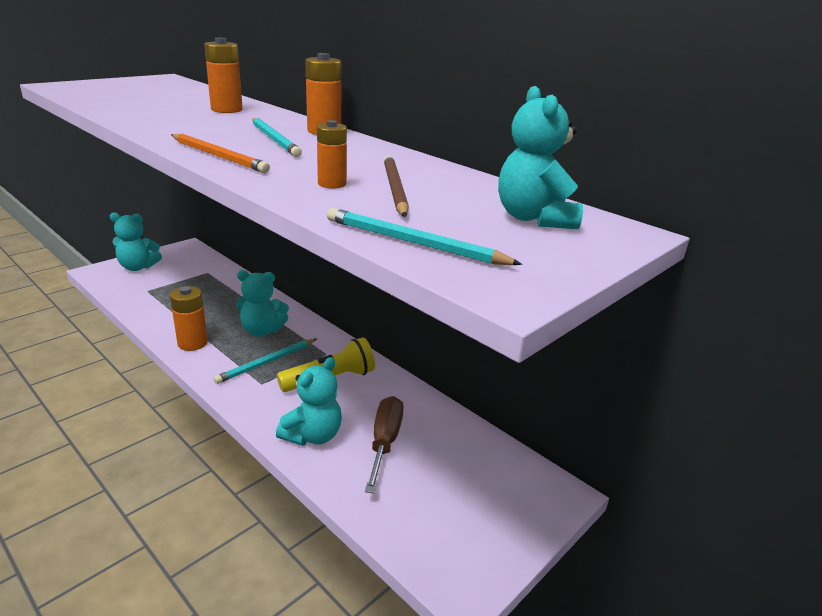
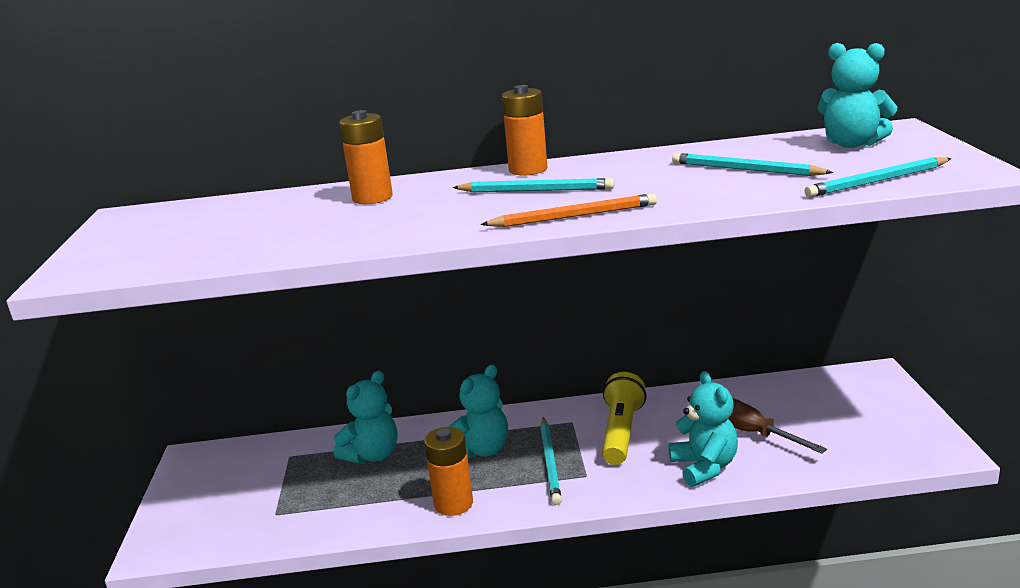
camera: 45 degrees left, 5 degrees down
(138, 267) = (193, 510): turquoise teddy bear -> turquoise teddy bear (372, 455)
(332, 184) = (711, 186): orange battery -> none
(394, 189) = (745, 170): brown pencil -> turquoise pencil

